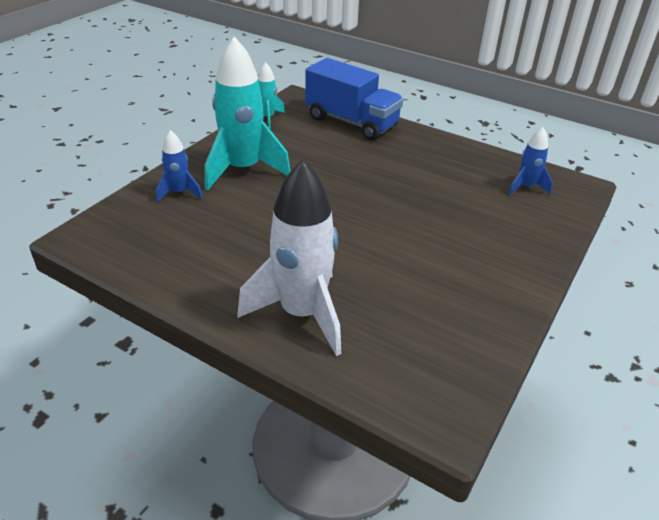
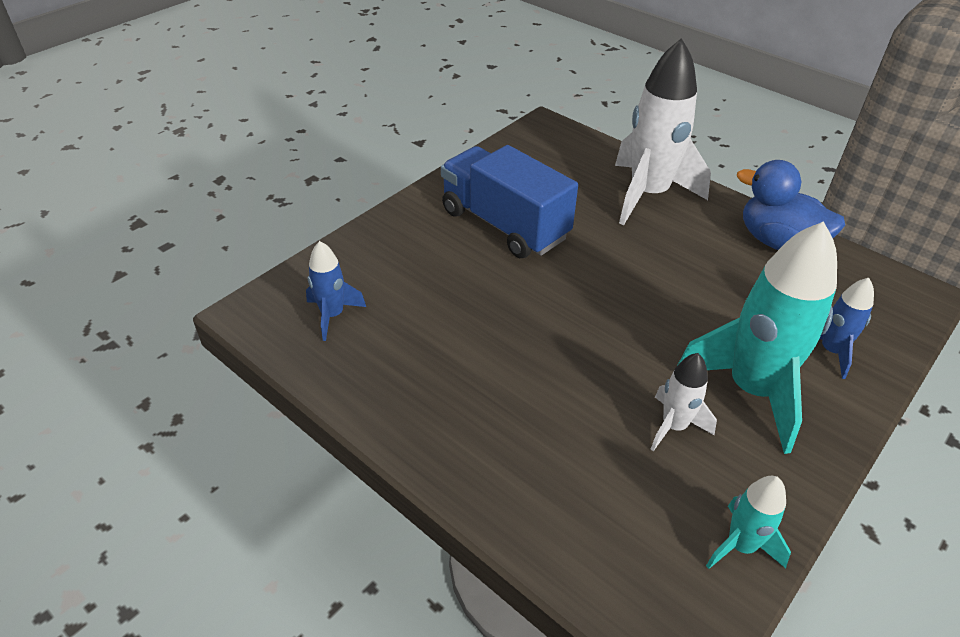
camera: 170 degrees left, 5 degrees up
(180, 271) = (778, 242): none -> blue duck
(294, 152) = (674, 426): none -> white rocket
(351, 122) = (561, 512): blue truck -> blue truck (504, 224)

